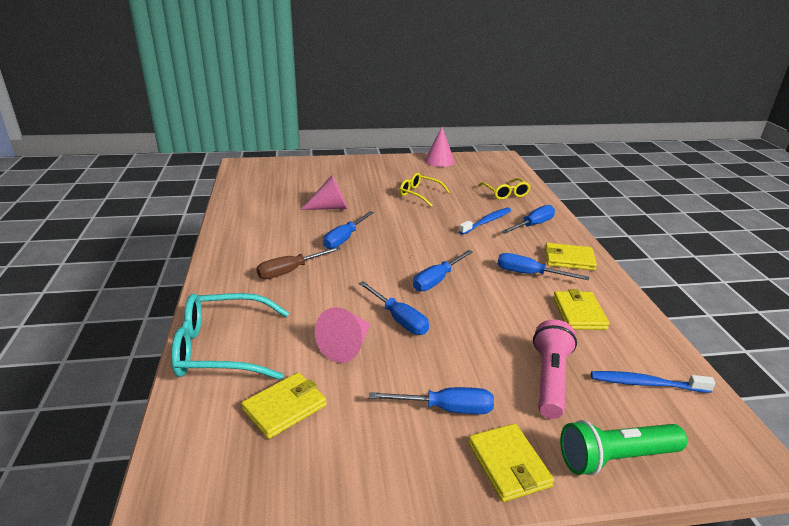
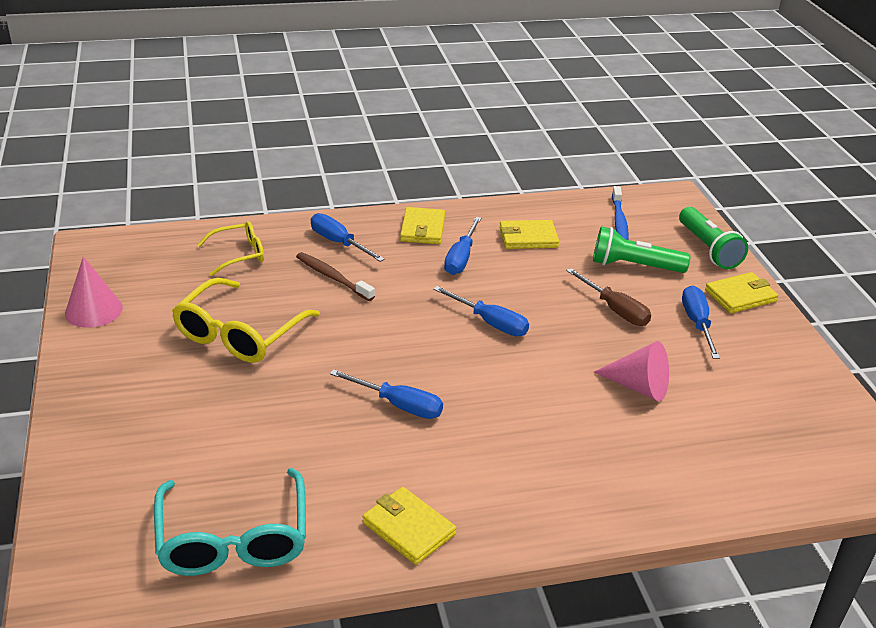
camera: 95 degrees left, 5 degrees up
(222, 348) = (682, 485): turquoise glasses -> turquoise glasses (233, 538)
(285, 407) = (744, 420): yellow wallet -> yellow wallet (408, 528)
(290, 271) = (500, 450): brown screwdriver -> brown screwdriver (615, 310)
(330, 207) = (292, 429): pink cone -> none
(399, 319) = (577, 351): blue screwdriver -> none
(419, 194) = (239, 334): yellow glasses -> yellow glasses, size x1.67
(486, 222) = (332, 277): blue toothbrush -> brown toothbrush
(550, 379) = (634, 266): pink flashlight -> green flashlight

